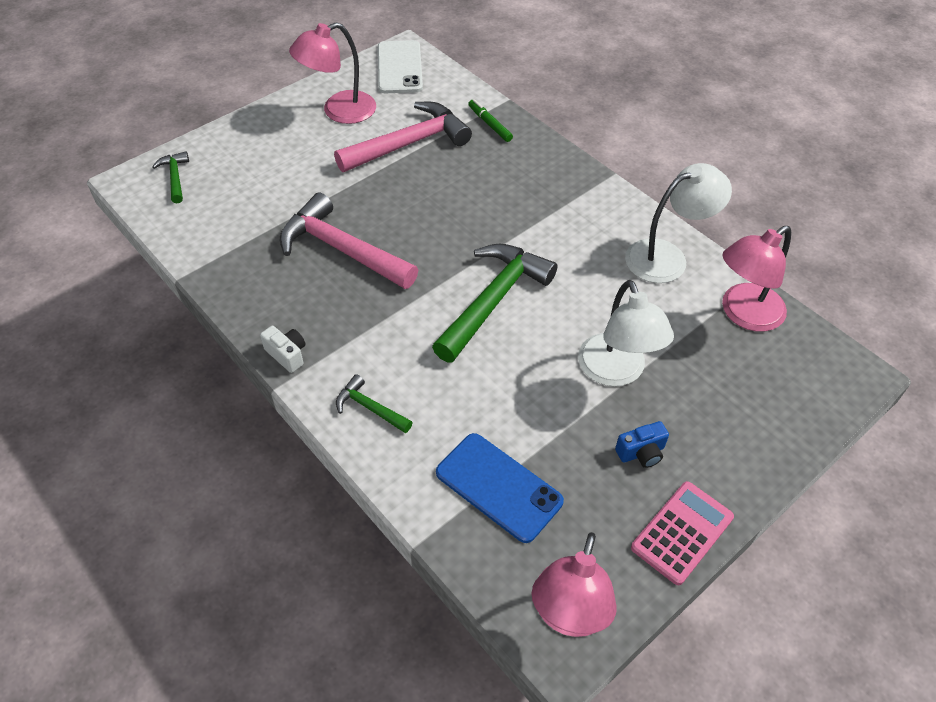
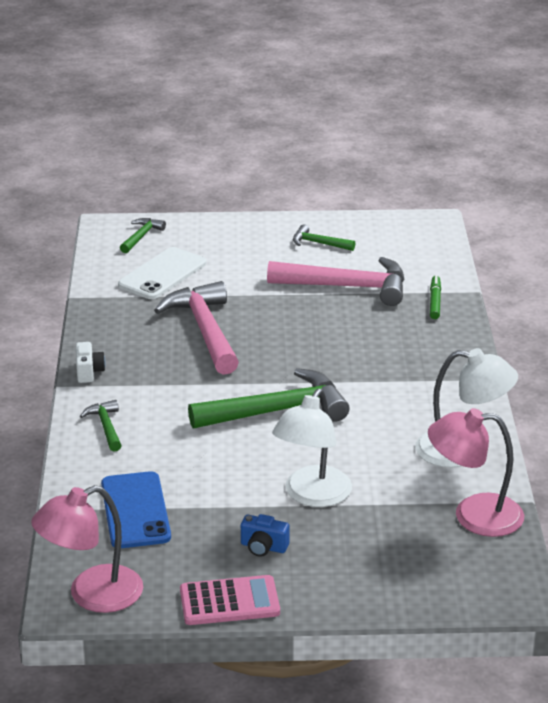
camera: 40 degrees right, 20 degrees down
(339, 111) = (318, 243): pink lamp -> green hammer
(399, 67) = (410, 233): white phone -> white phone (162, 274)

